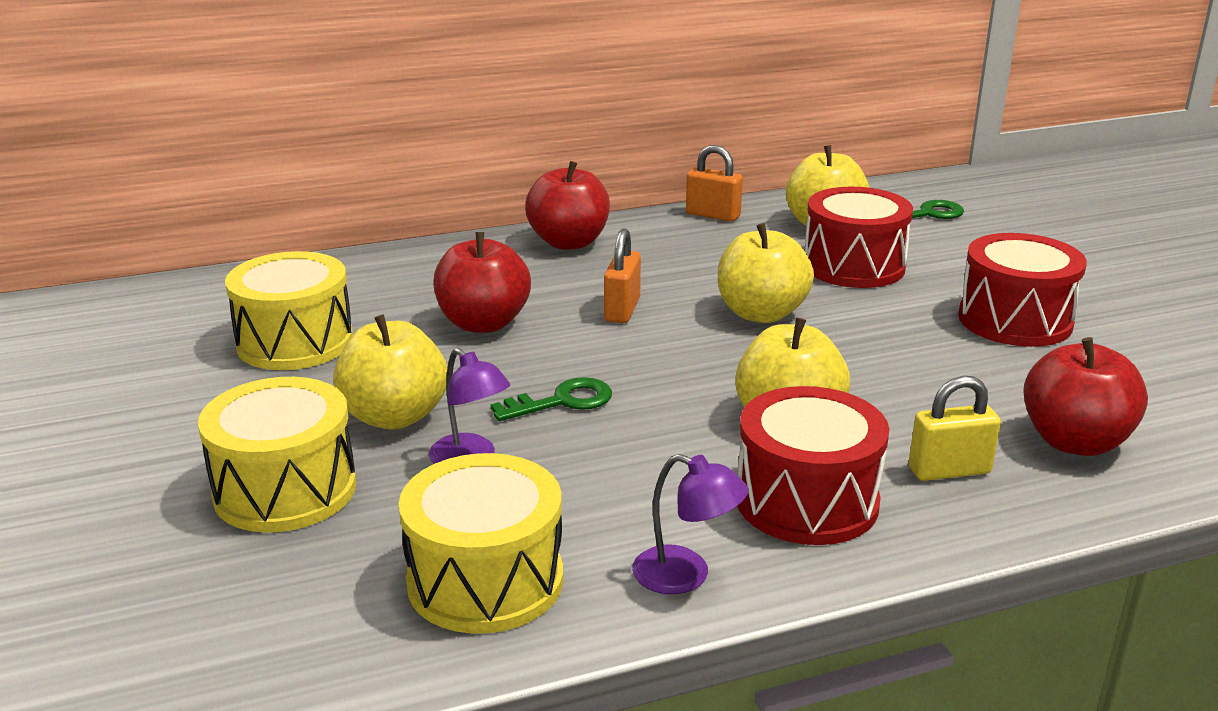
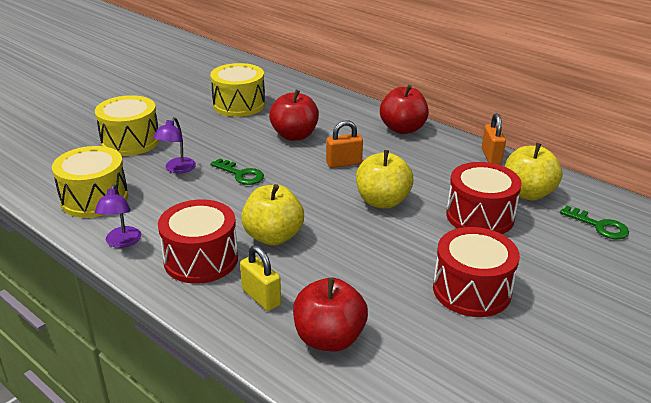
camera: 60 degrees right, 5 degrees up
(394, 416) = (198, 143): yellow apple -> none

